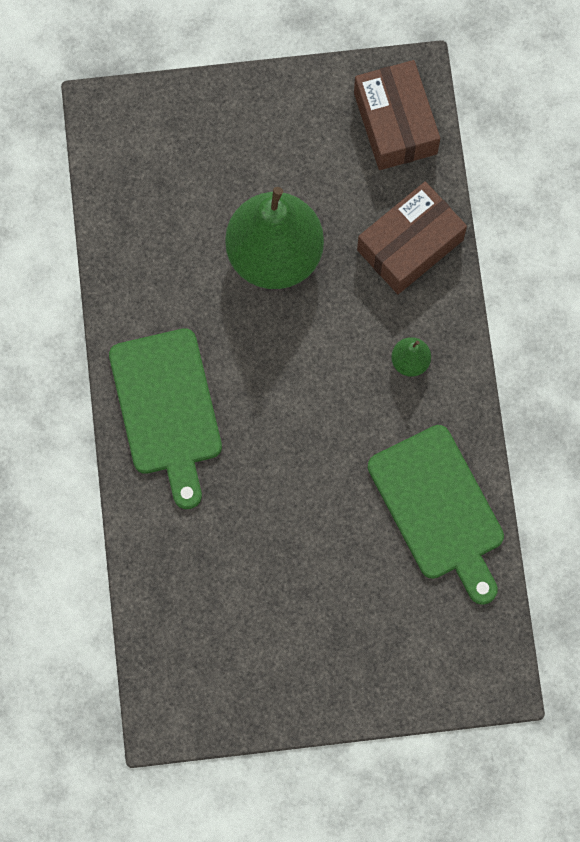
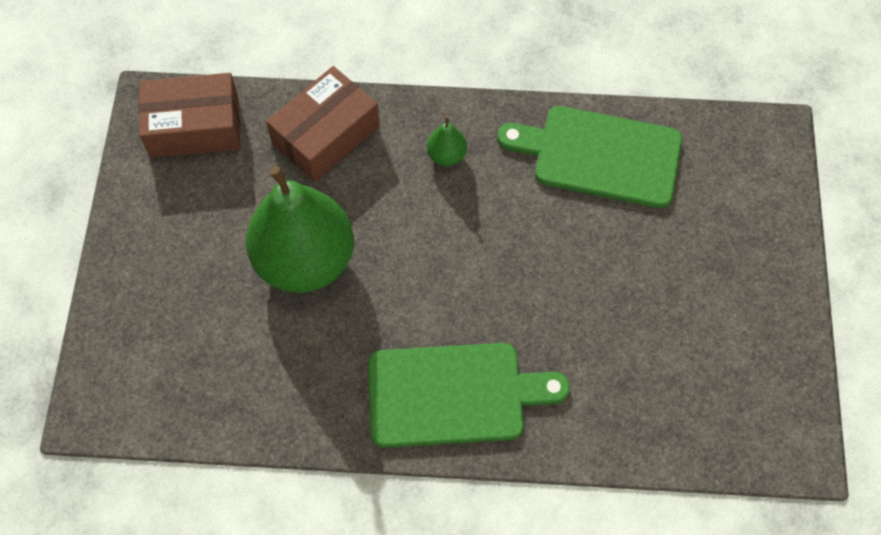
camera: 80 degrees left, 10 degrees down
(410, 245) = (326, 135): brown box -> brown box turned 75 degrees clockwise
(439, 509) = (600, 156): green cutting board -> green cutting board turned 150 degrees counterclockwise

